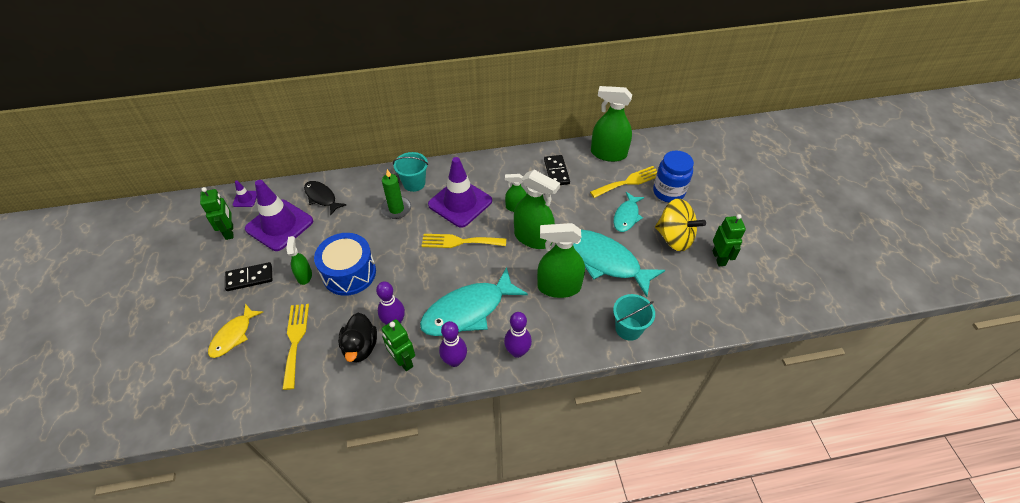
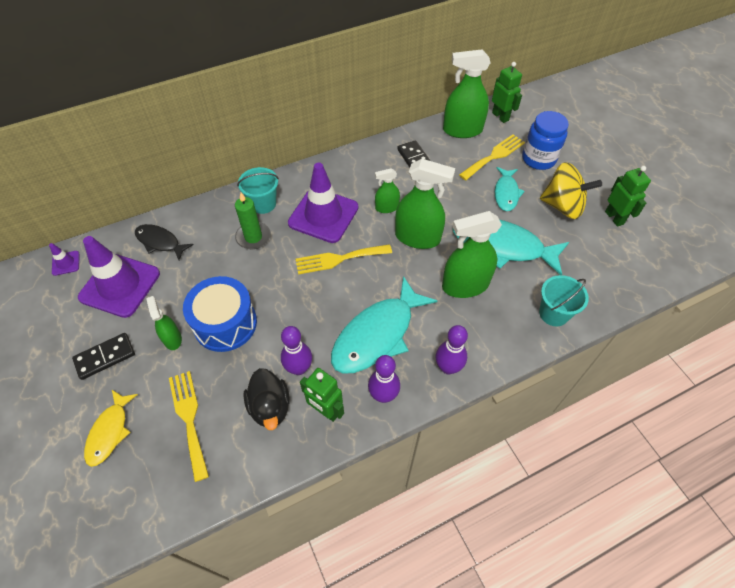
camera: 15 degrees left, 5 degrees up
(229, 232) = (60, 307): green robot -> green robot (500, 116)

